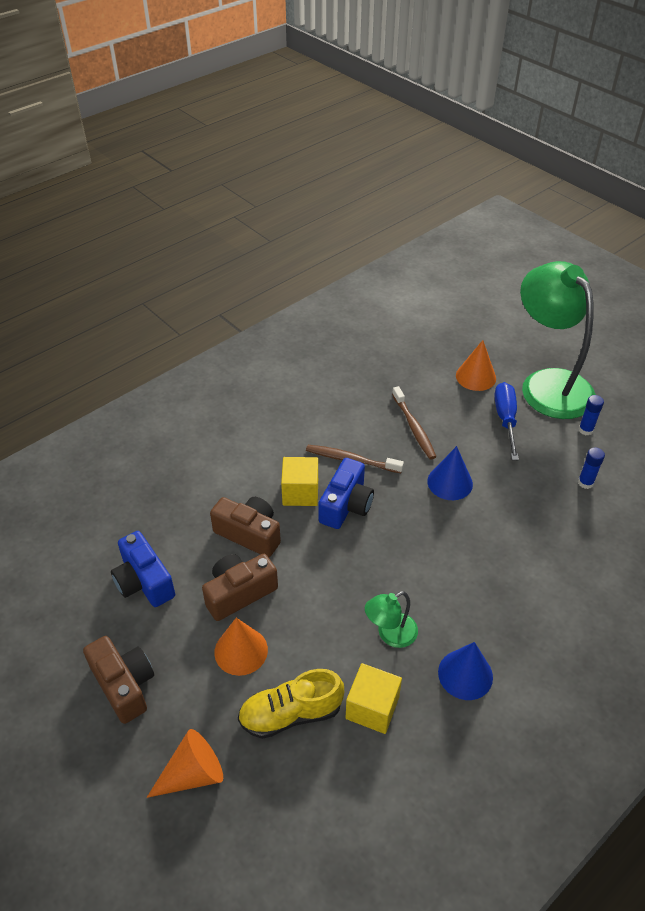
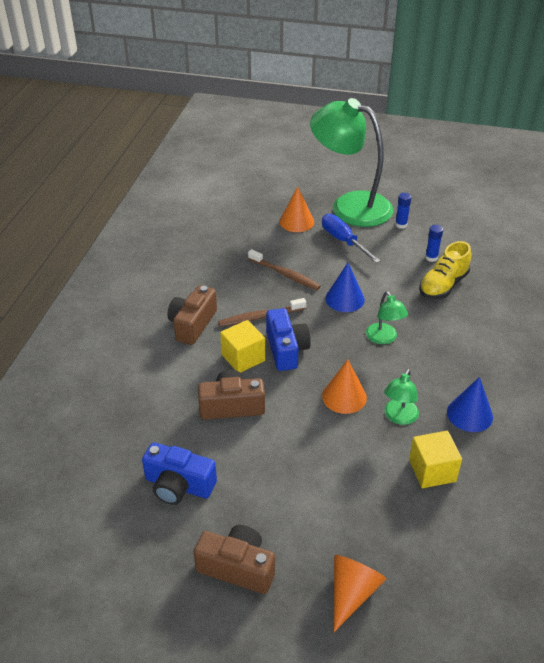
camera: 35 degrees left, 5 degrees down
(239, 593) = (264, 451): brown camera -> brown camera (192, 324)
(241, 651) = (305, 489): orange cone -> orange cone (344, 396)
(291, 714) = (382, 508): yellow shoe -> yellow shoe (443, 285)
(451, 545) = (384, 338): none -> green lamp

